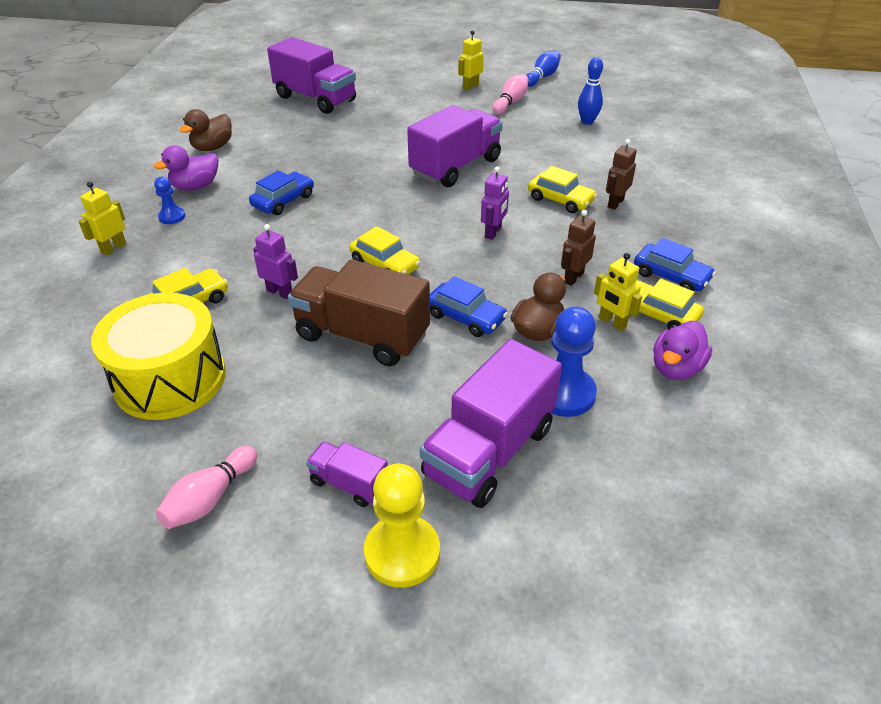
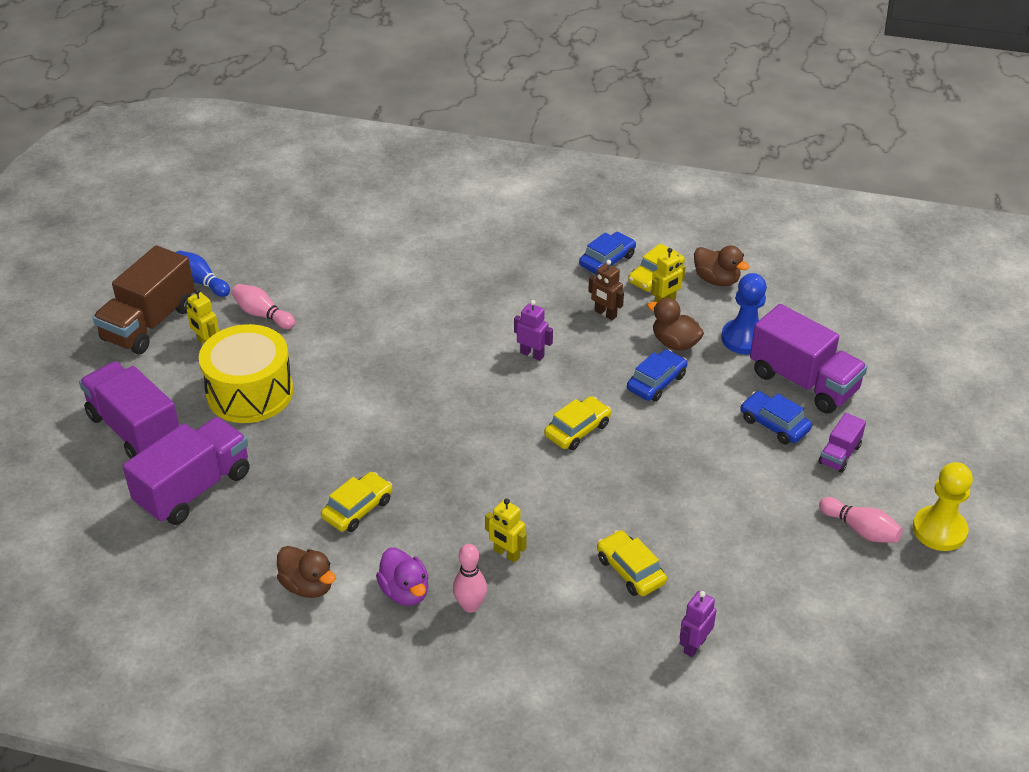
camera: 85 degrees left, 0 degrees up
(113, 248) = (529, 650): yellow robot -> yellow robot (506, 554)
(170, 379) = (736, 570): yellow drum -> yellow drum (250, 392)
(172, 217) = (470, 606): blue pawn -> pink bowling pin
(280, 292) = (616, 503): purple robot -> purple robot (694, 645)
(283, 201) = (451, 509): blue car -> blue car (774, 424)
(362, 336) = (680, 446): brown truck -> brown truck (149, 323)
(402, 553) = (892, 429): yellow pawn -> yellow pawn (939, 530)
(455, 167) = (404, 370): purple truck -> purple truck (135, 430)
(560, 200) = (481, 304): yellow car -> yellow car (357, 509)
(587, 122) = (327, 264): blue bowling pin -> none
(615, 203) = (493, 271): brown robot -> none
(676, 368) = (716, 280): purple duck -> brown duck

